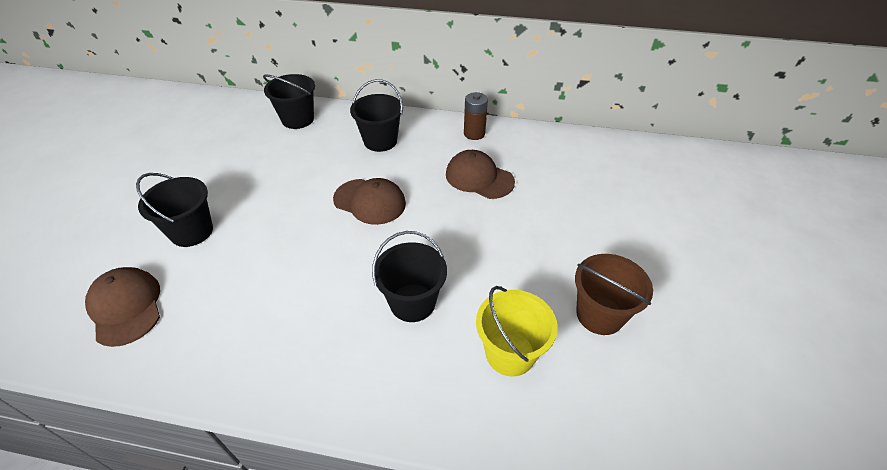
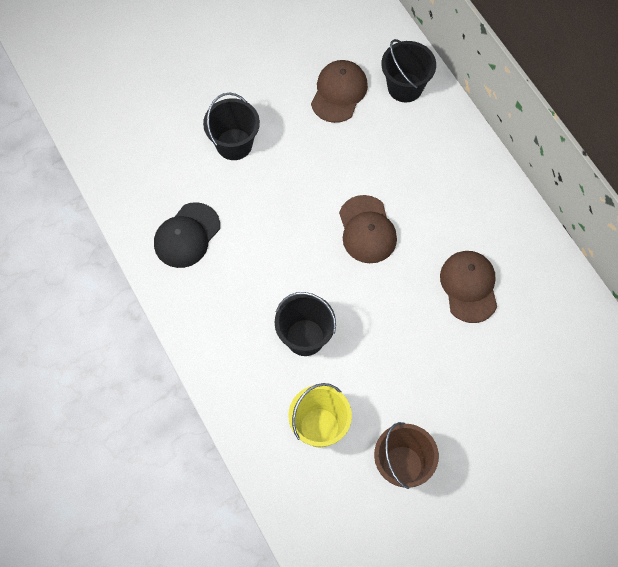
camera: 50 degrees right, 20 degrees up
(126, 307) = (155, 174): brown cap -> brown cap (339, 92)
(212, 325) = (187, 235): none -> black cap
(380, 141) = (441, 175): black bucket -> none
(474, 134) = (524, 239): brown battery -> none

